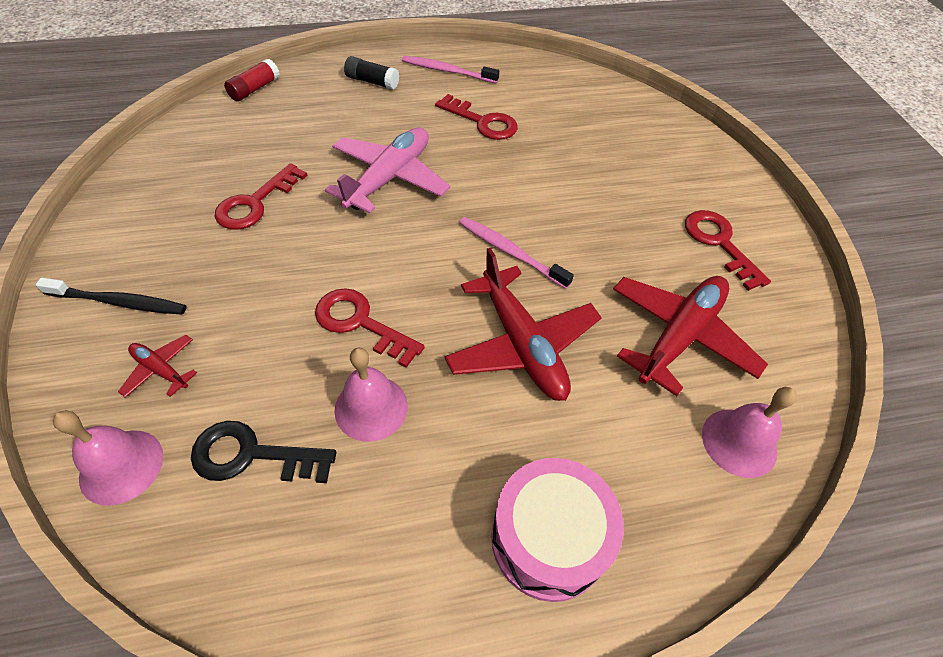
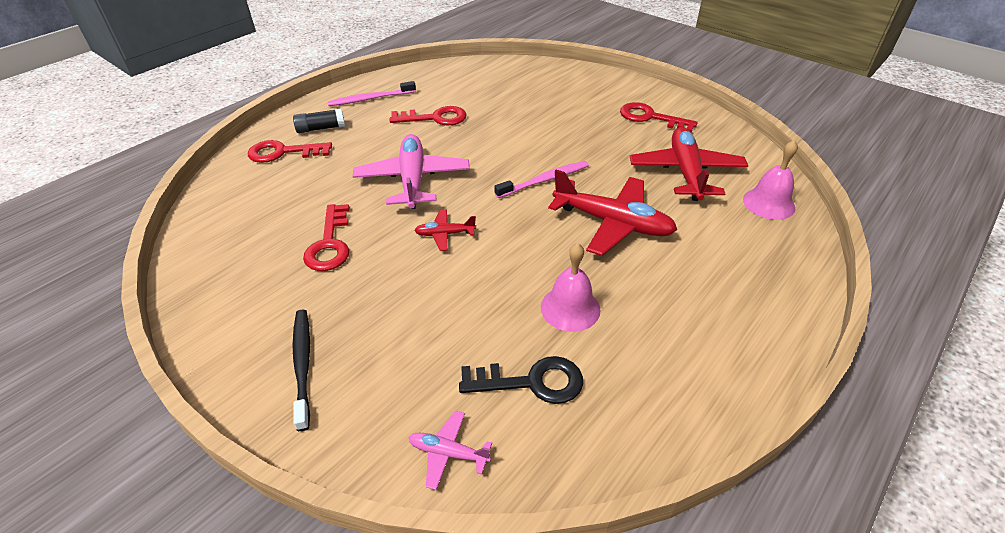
camera: 35 degrees left, 10 degrees down
(120, 302) = (303, 364): black toothbrush -> black toothbrush turned 75 degrees counterclockwise
(121, 466) = (448, 453): pink bell -> pink plane
(161, 370) = (397, 381): red plane -> red plane (445, 234)
(252, 455) = (531, 382): black key -> black key turned 150 degrees counterclockwise
(255, 89) = (225, 174): red glue stick -> none
(361, 323) = (504, 269): red key -> red key (283, 152)
(510, 252) = (545, 180): pink toothbrush -> pink toothbrush turned 150 degrees clockwise
(548, 539) = (742, 304): pink drum -> none

